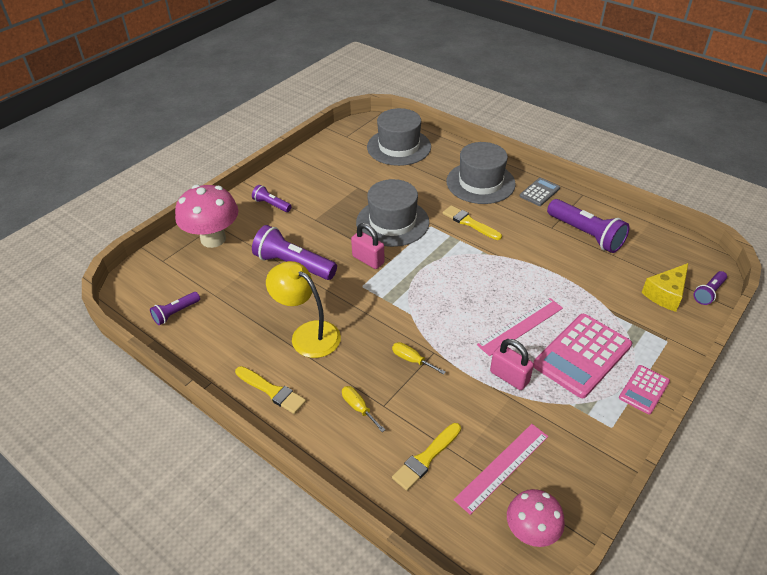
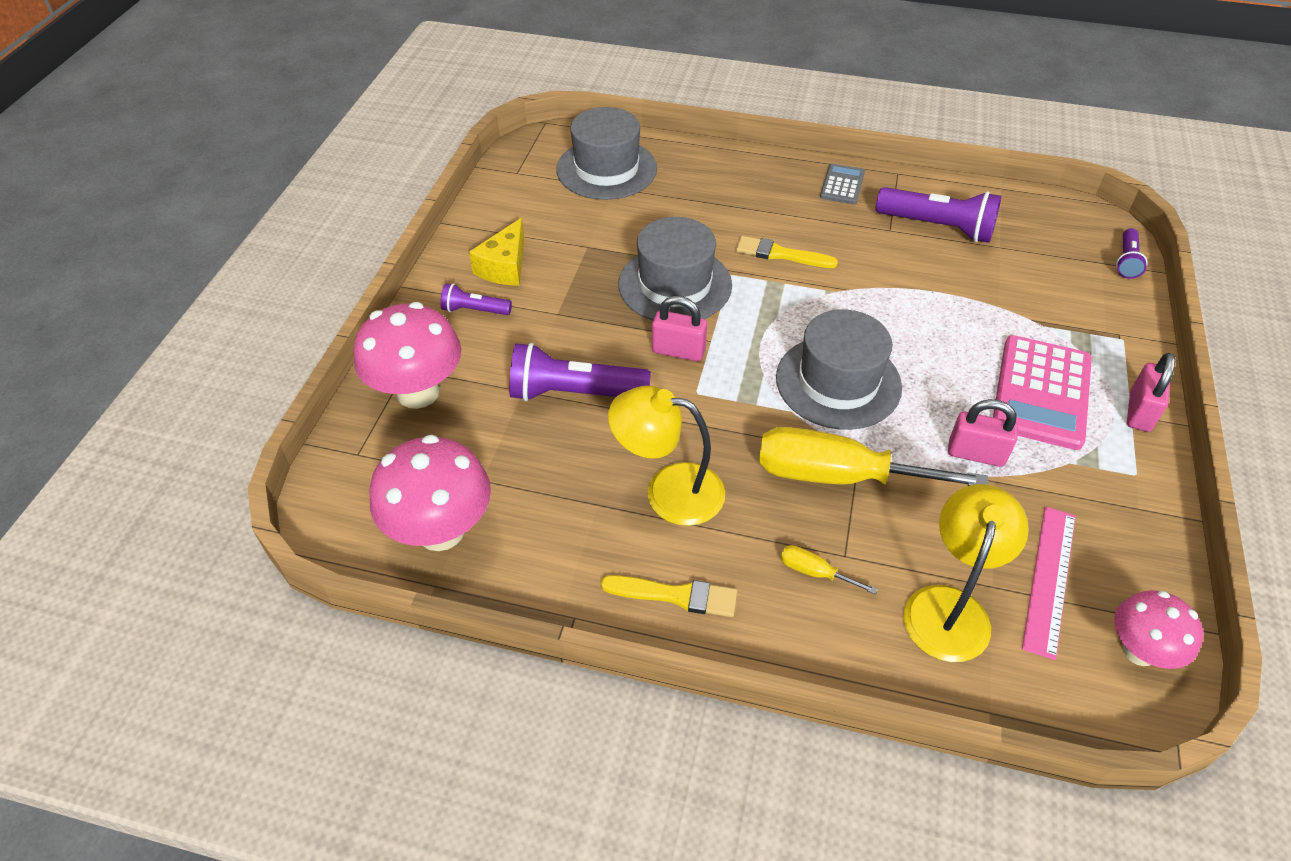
camera: 25 degrees left, 5 degrees up
(176, 313) = (441, 531): purple flashlight -> pink mushroom
(412, 360) = (838, 476): yellow screwdriver -> yellow screwdriver, size x2.43
(426, 458) = (950, 607): yellow brush -> yellow lamp
(480, 183) = (756, 192): grey hat -> grey hat (838, 382)
(520, 326) = (943, 379): pink ruler -> none
(644, 390) = (1139, 412): pink calculator -> pink padlock
(666, 294) = (1081, 278): yellow cheese -> yellow cheese (504, 267)

